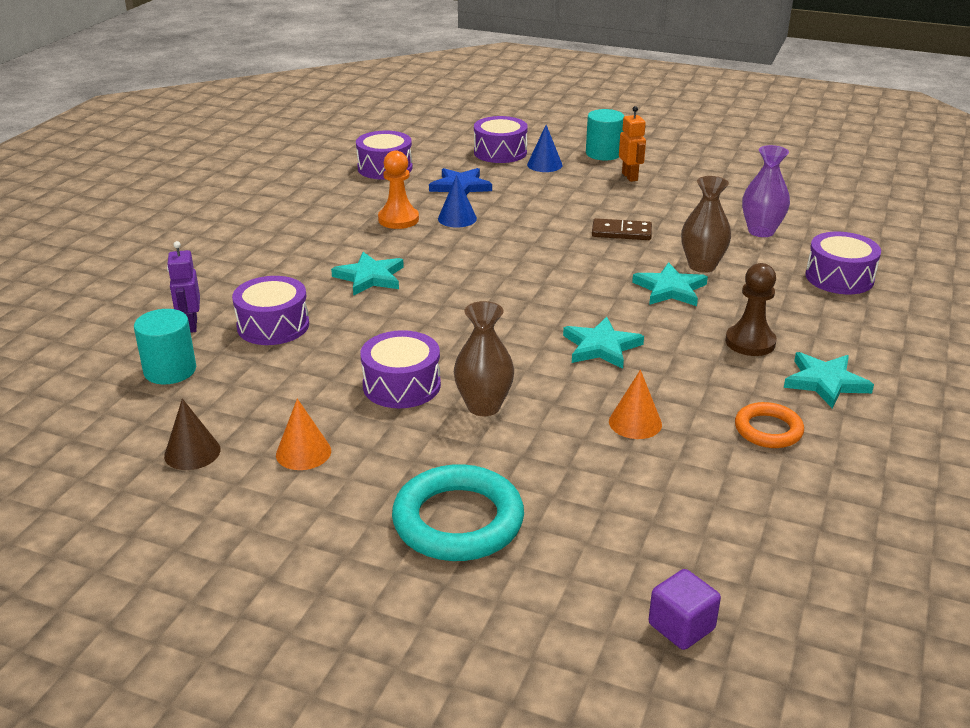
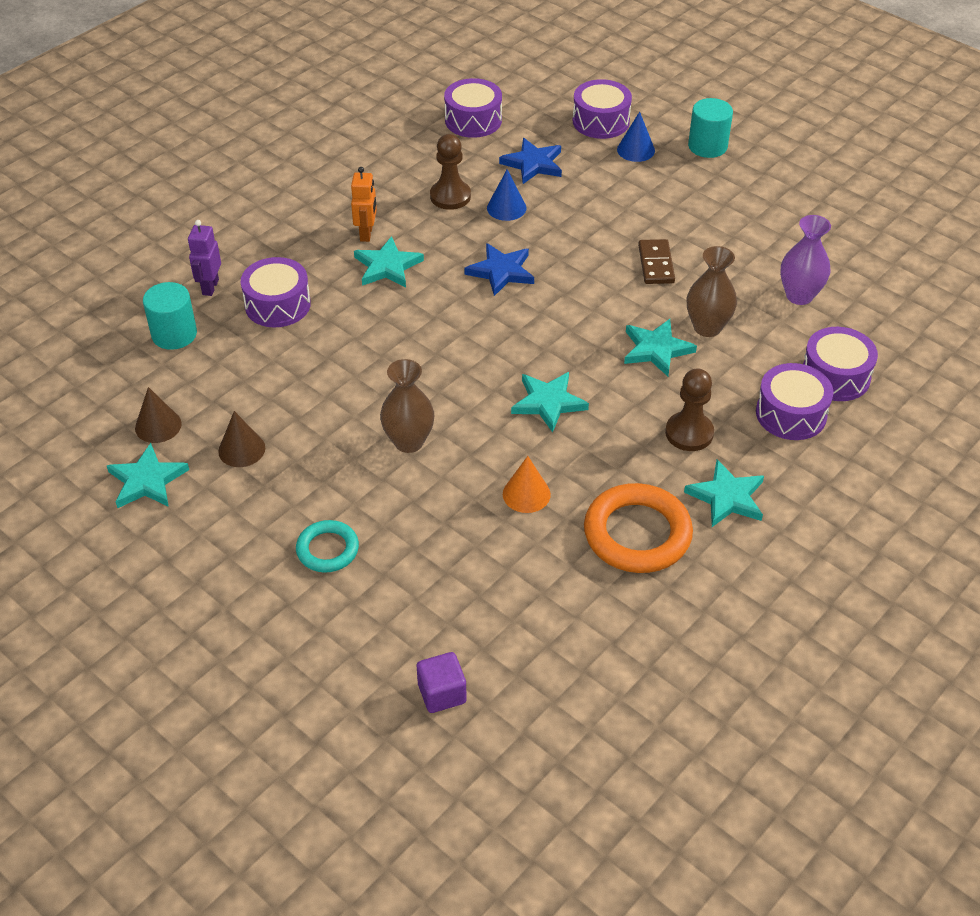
camera: 20 degrees right, 15 degrees up
(205, 506) = (147, 480): none -> turquoise star
(303, 452) = (241, 449): orange cone -> brown cone
(398, 219) = (450, 196): orange pawn -> brown pawn
(401, 385) = (352, 400): purple drum -> purple drum (791, 414)
(458, 521) = (327, 549): turquoise ring -> turquoise ring, size x0.57
(484, 262) = (501, 271): none -> blue star
(621, 232) = (656, 264): brown domino -> brown domino turned 60 degrees clockwise
(630, 177) = (714, 187): orange robot -> orange robot (366, 234)
(768, 430) = (637, 534): orange ring -> orange ring, size x1.74

